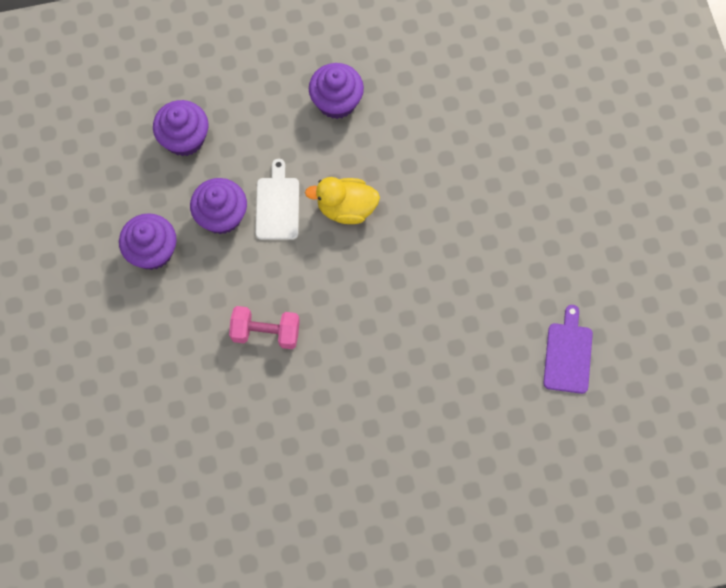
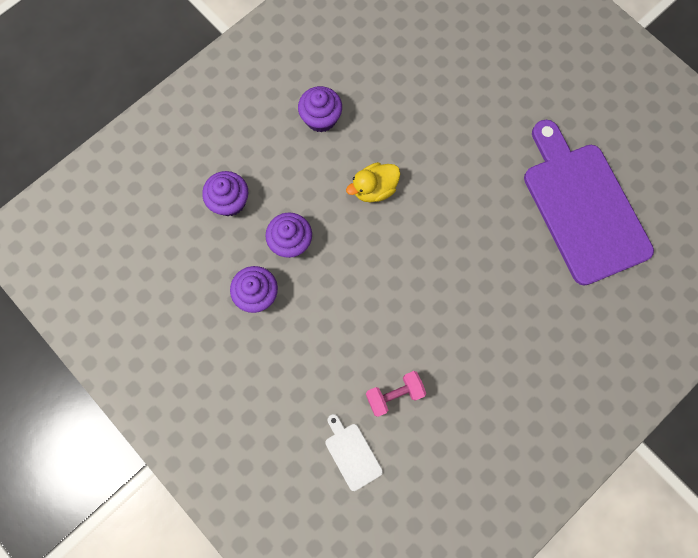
camera: 30 degrees left, 5 degrees up
(266, 332) = (373, 307): pink dumbbell -> pink dumbbell (394, 394)
(277, 205) = (325, 212): white cutting board -> white cutting board (352, 453)
(568, 354) = (583, 207): purple cutting board -> purple cutting board, size x2.49

